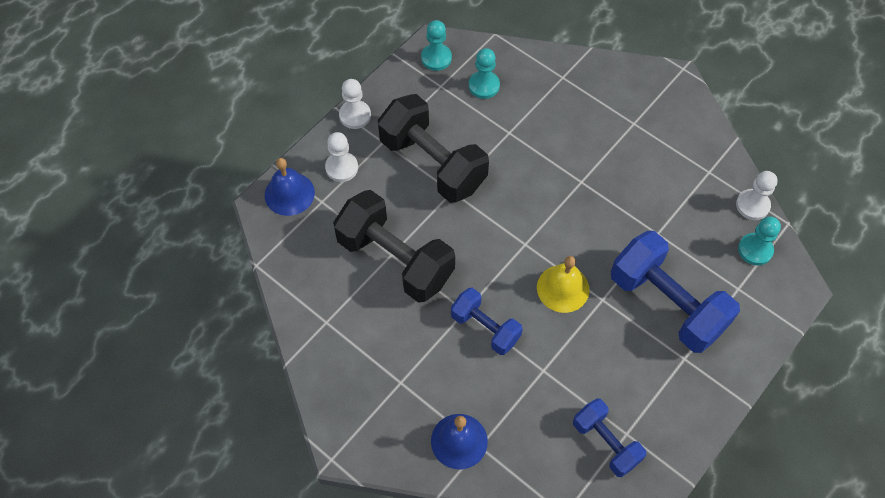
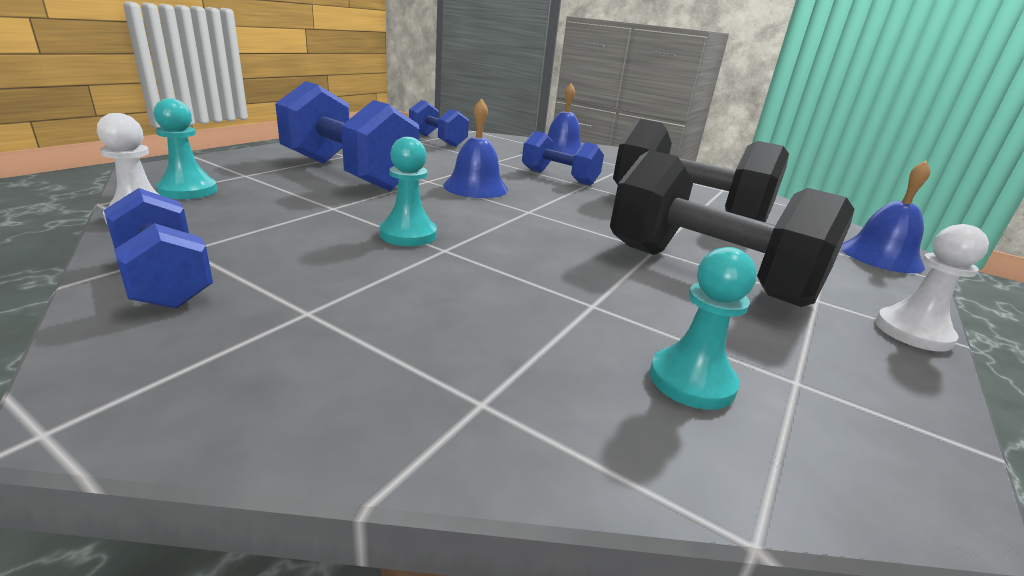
camera: 170 degrees right, 35 degrees down
(341, 168) = (844, 274): white pawn -> none
(436, 58) = (872, 447): turquoise pawn -> turquoise pawn (408, 234)
(563, 288) = (475, 187): yellow bell -> blue bell
(700, 144) = (165, 280): none -> blue dumbbell

